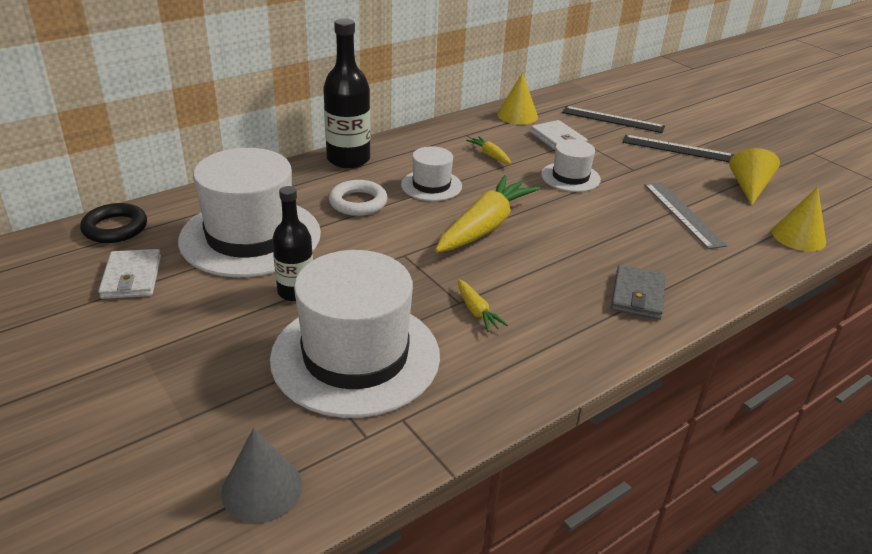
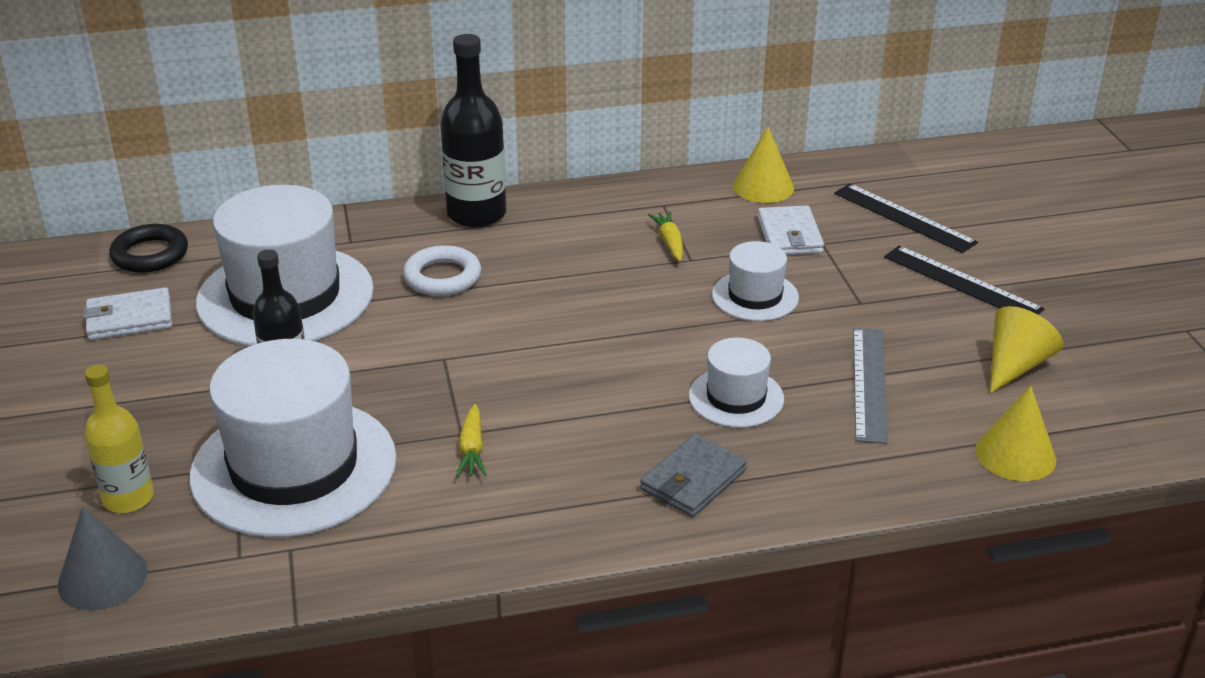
camera: 25 degrees right, 0 degrees up
(132, 277) = (129, 318): white wallet -> white wallet turned 60 degrees clockwise
(235, 416) = (128, 498): none -> yellow bottle
(431, 185) = (553, 271): white hat -> white hat (736, 397)
(485, 226) = (575, 343): yellow carrot -> none

